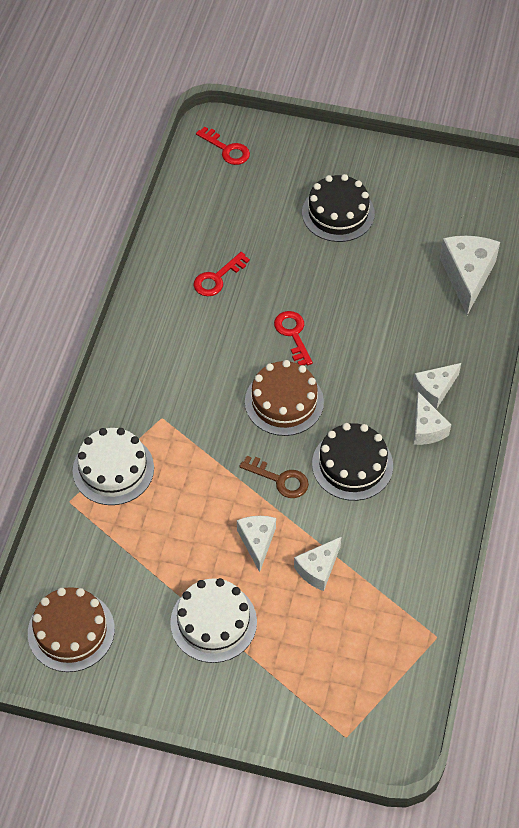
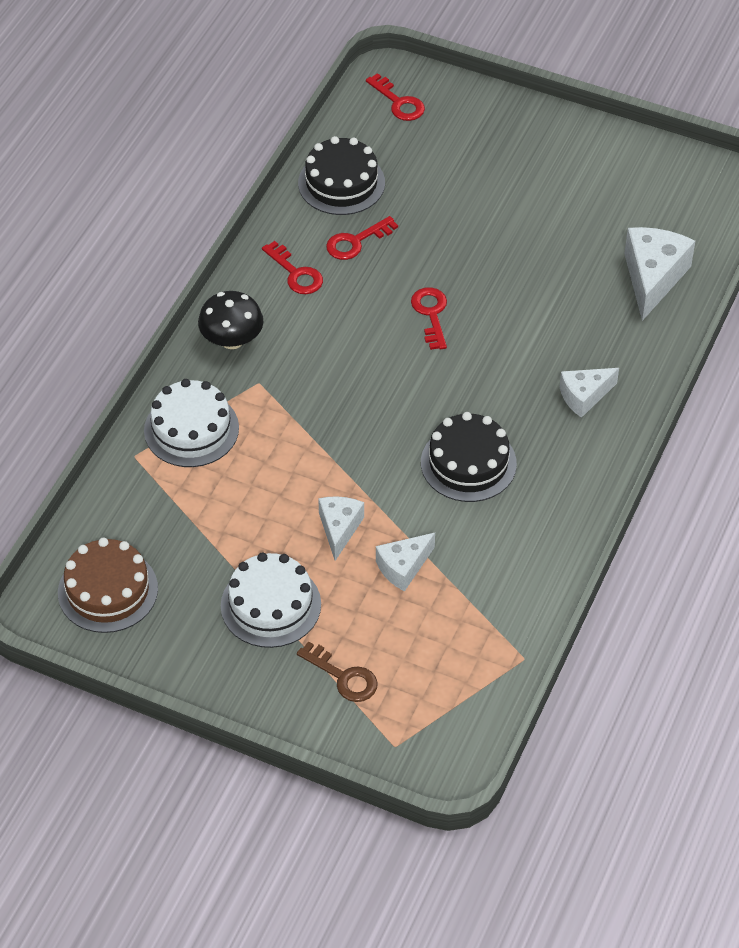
camera: 10 degrees right, 5 degrees down
(131, 382) = (232, 339): none -> black mushroom
(173, 314) = (296, 273): none -> red key
(280, 479) = (381, 467): brown key -> brown key (344, 677)
(284, 402) = (404, 385): brown cake -> none
(338, 213) = (514, 189): black cake -> black cake (341, 183)
(426, 428) = (564, 436): white cheese -> none

